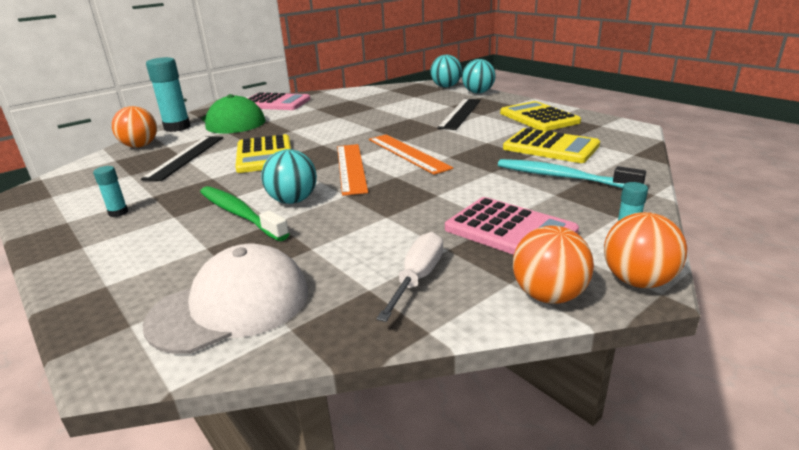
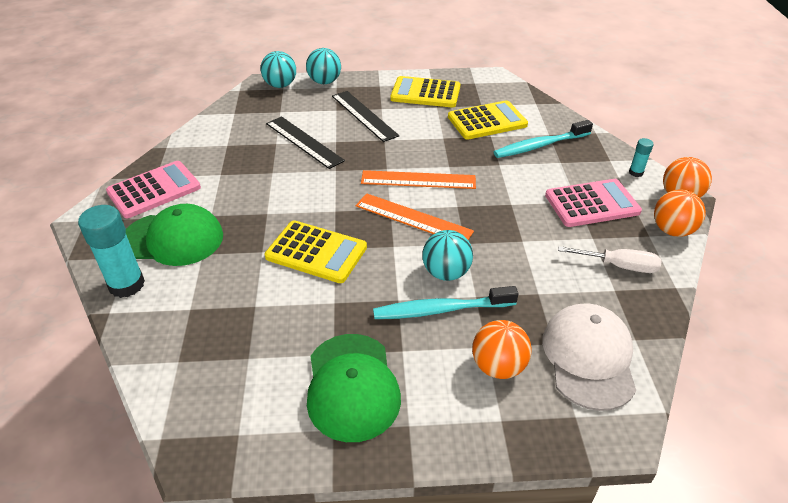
camera: 55 degrees left, 15 degrees up
(118, 212) = (352, 386): turquoise glue stick -> green cap
(140, 146) = (155, 330): orange ball -> orange ball (498, 366)
(185, 157) = (248, 304): black ruler -> black ruler (304, 142)
(240, 214) = (442, 310): green toothbrush -> turquoise toothbrush
(417, 279) = (618, 266): white screwdriver -> white screwdriver turned 135 degrees clockwise

